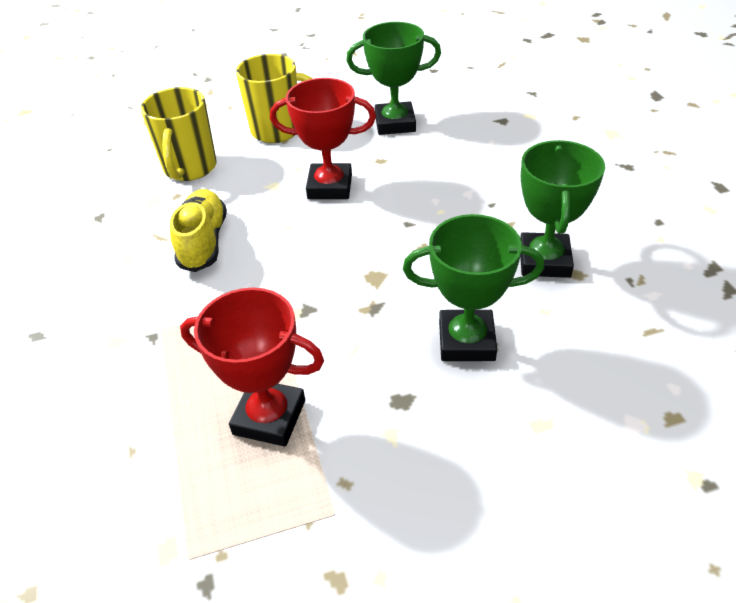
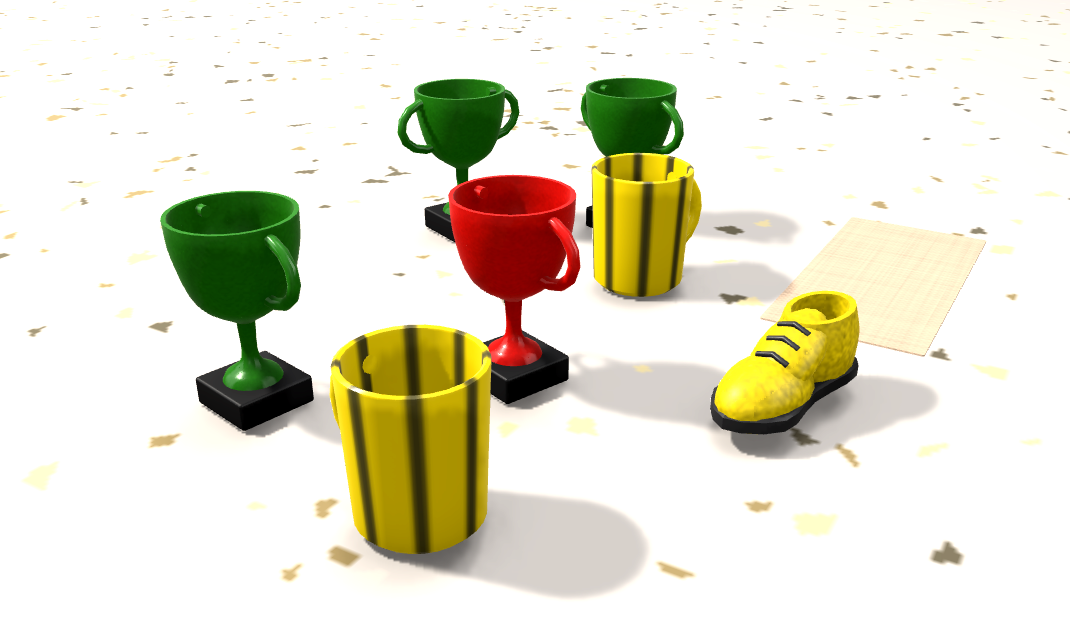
camera: 135 degrees left, 20 degrees down
(190, 168) = (679, 543): yellow mug -> yellow mug (640, 279)
(269, 417) = (855, 261): red trophy -> none

